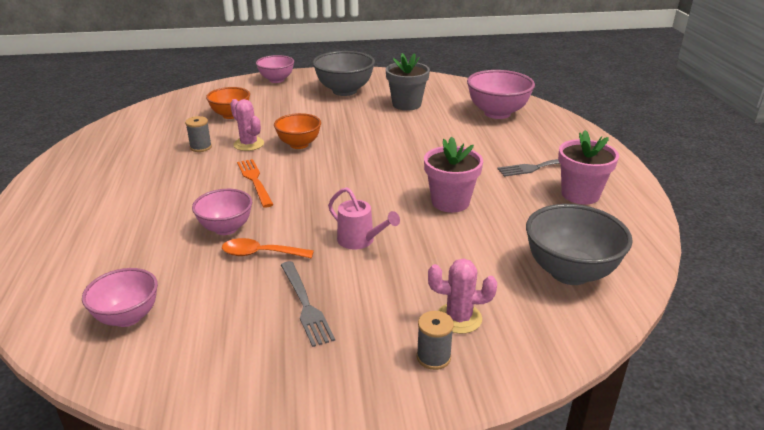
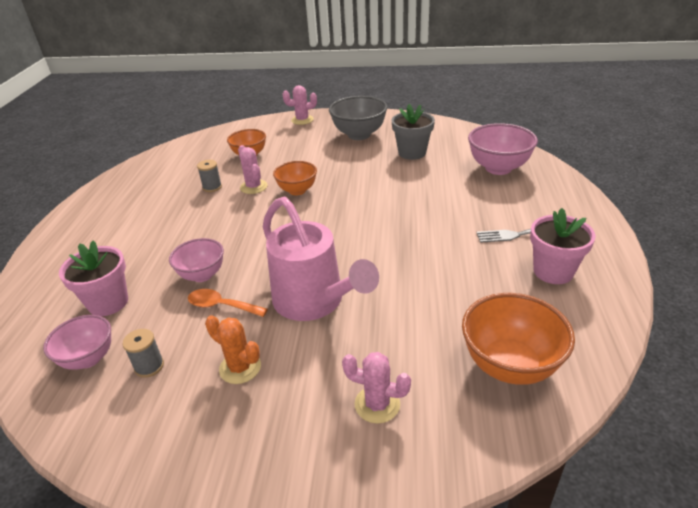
camera: 15 degrees right, 5 degrees up
(254, 181) = (244, 226): orange fork -> none
(276, 80) = (302, 120): pink bowl -> pink cactus
(305, 305) = (240, 367): grey fork -> orange cactus
(360, 241) = (315, 302): pink watering can -> pink watering can, size x2.04
(433, 357) = (336, 446): grey spool -> grey spool (149, 366)
(450, 202) = (415, 267): pink flower pot -> pink flower pot (108, 302)
(570, 272) = (510, 365): grey bowl -> orange bowl

